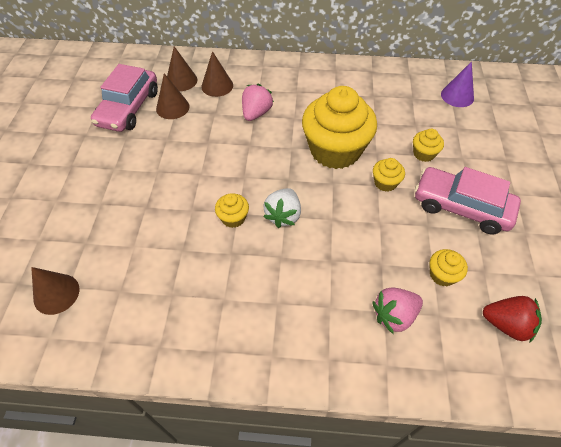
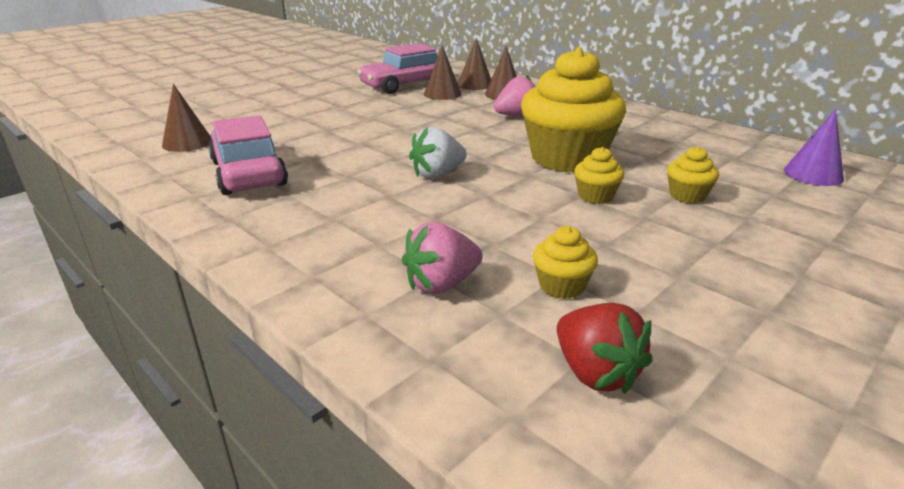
camera: 40 degrees right, 25 degrees down
(233, 218) = (387, 159): yellow cupcake -> none
(394, 315) = (441, 284): pink strawberry -> pink strawberry turned 45 degrees counterclockwise
(461, 207) = (682, 250): pink car -> pink car (248, 173)

